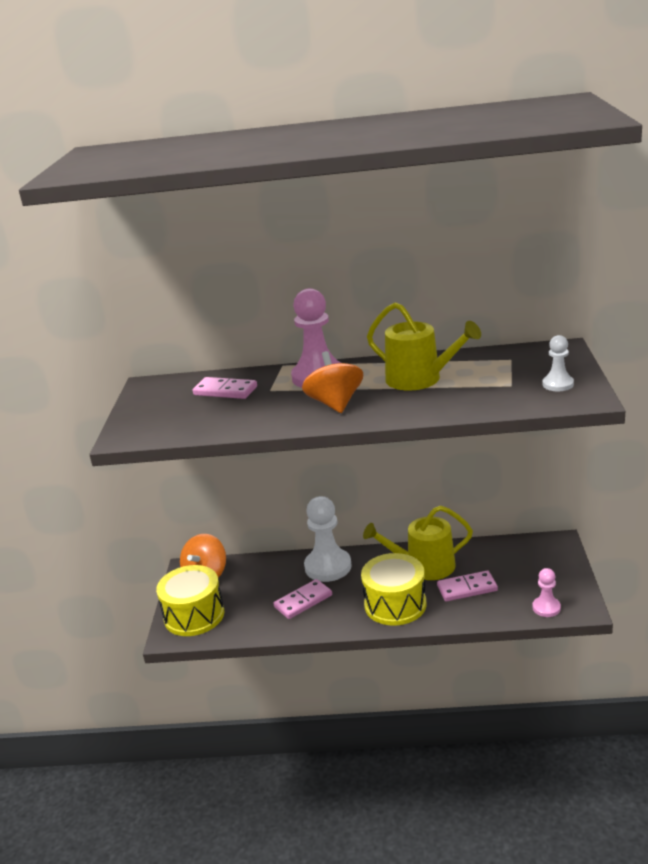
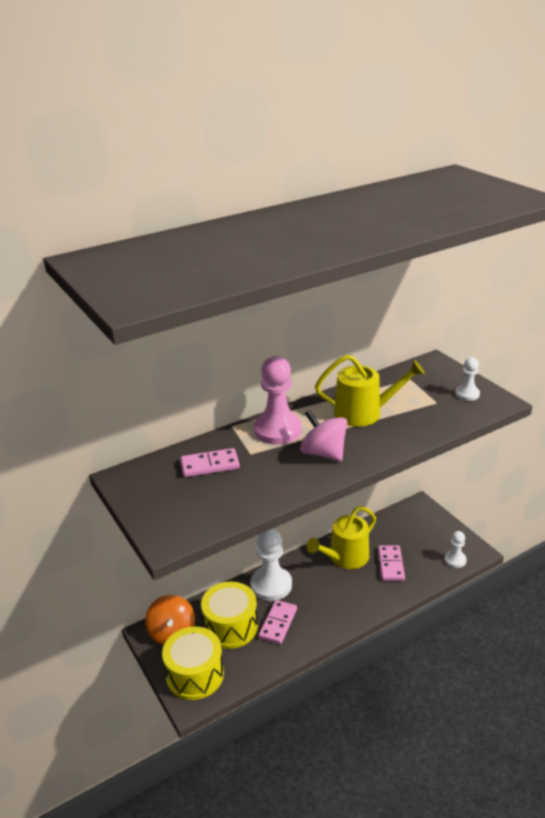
camera: 35 degrees left, 5 degrees up
(335, 404) = (323, 453): orange spinning top -> pink spinning top
(395, 604) = (351, 598): yellow drum -> yellow drum (230, 626)
(467, 588) = (390, 564): pink domino -> pink domino turned 45 degrees counterclockwise
(546, 608) = (455, 560): pink pawn -> white pawn

